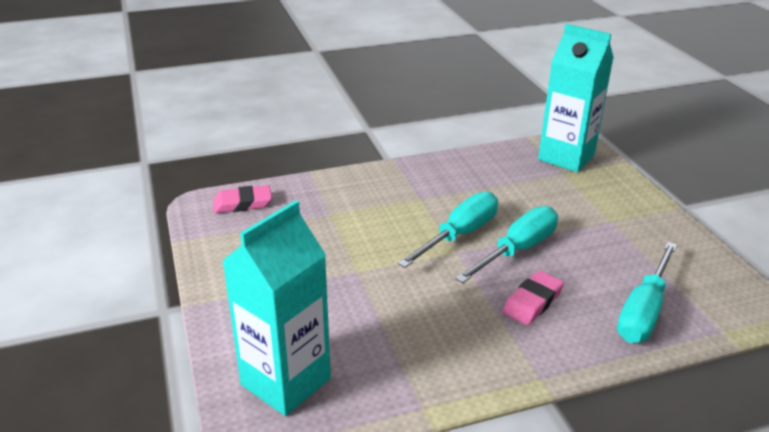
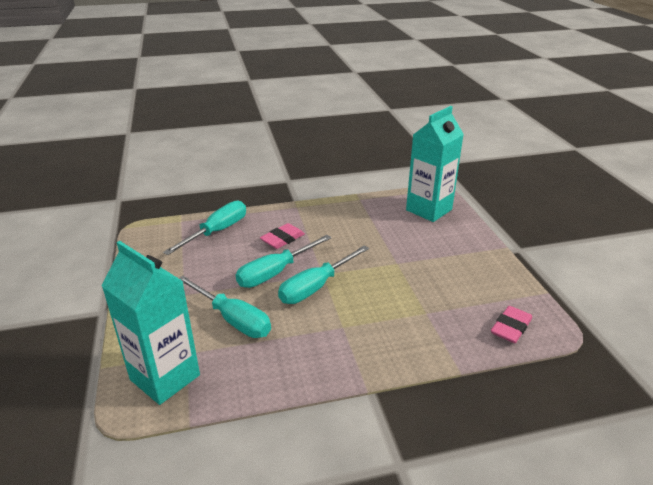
camera: 175 degrees left, 0 degrees up
(242, 203) = (510, 327): pink eraser -> pink eraser turned 45 degrees counterclockwise
(537, 199) = (233, 319): none -> turquoise screwdriver

